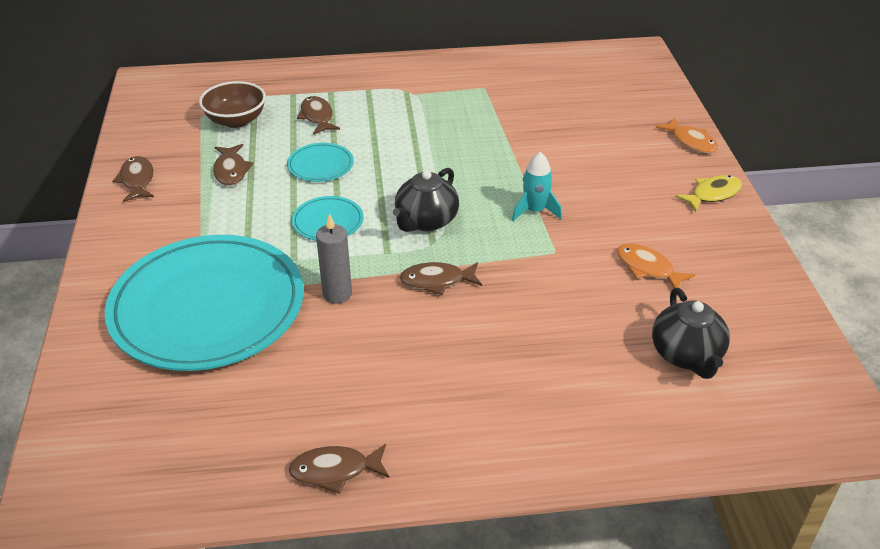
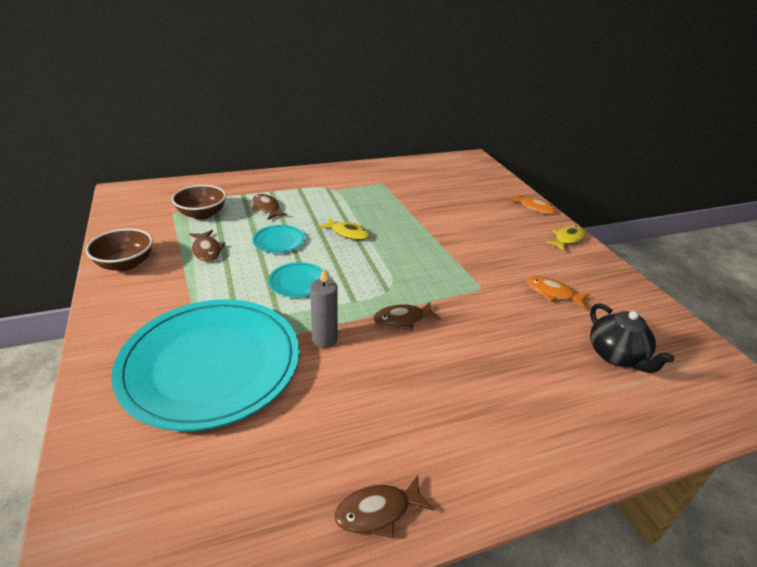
camera: 15 degrees left, 5 degrees down
(137, 180) = (125, 264): brown fish -> brown bowl
(410, 161) = (348, 233): none -> yellow fish
(426, 221) = (376, 275): black teapot -> none
(535, 211) = (453, 260): turquoise rocket -> none

